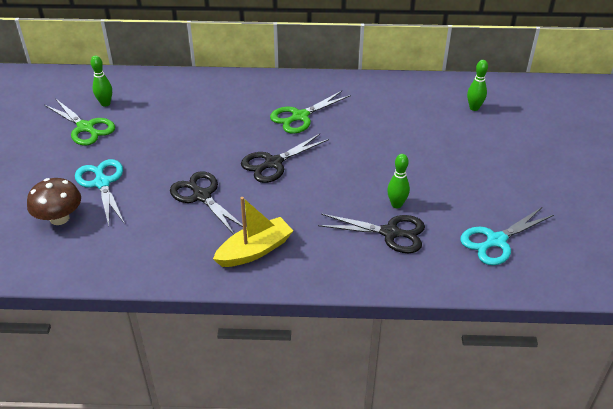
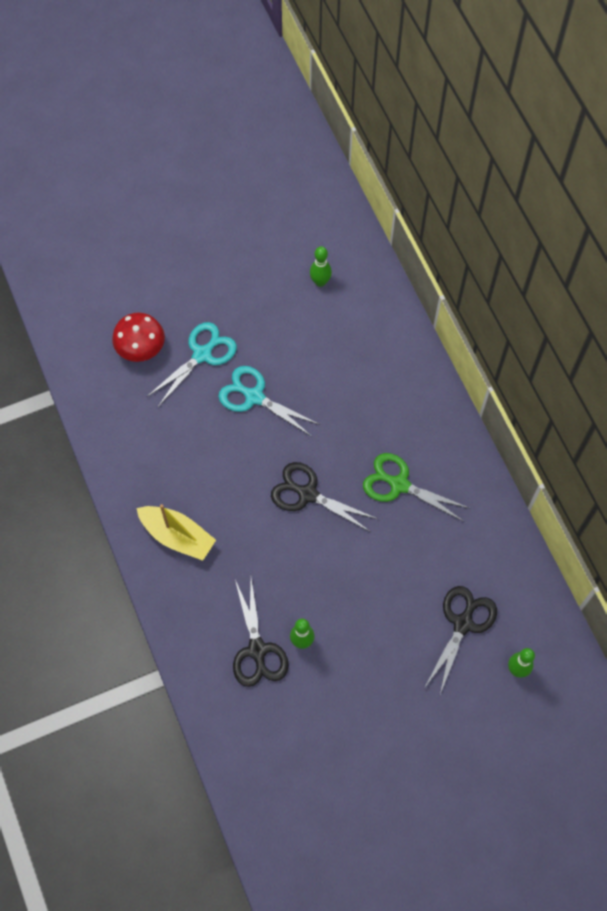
camera: 65 degrees right, 25 degrees up
(59, 218) = (141, 348): brown mushroom -> red mushroom
(85, 127) = (273, 288): green scissors -> none
(202, 196) = (227, 452): black scissors -> black scissors (463, 624)
(496, 241) = (293, 757): turquoise scissors -> turquoise scissors (254, 397)

